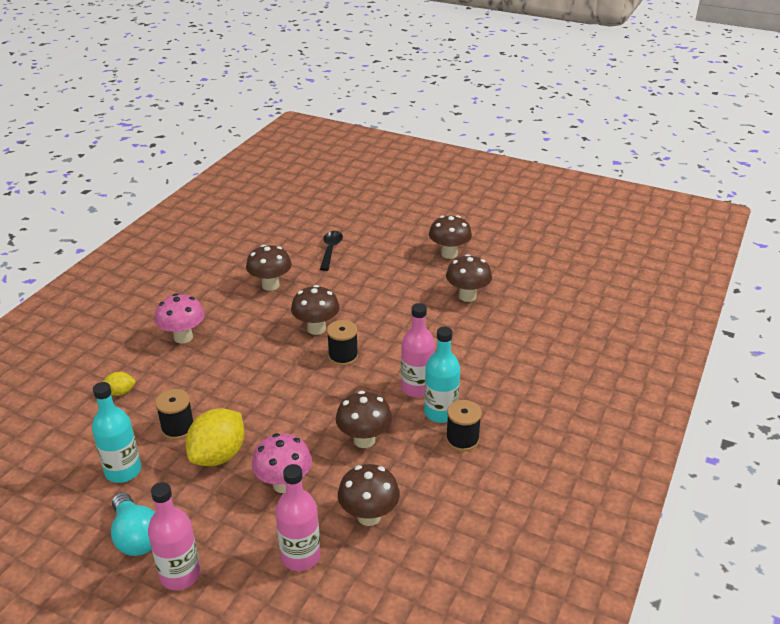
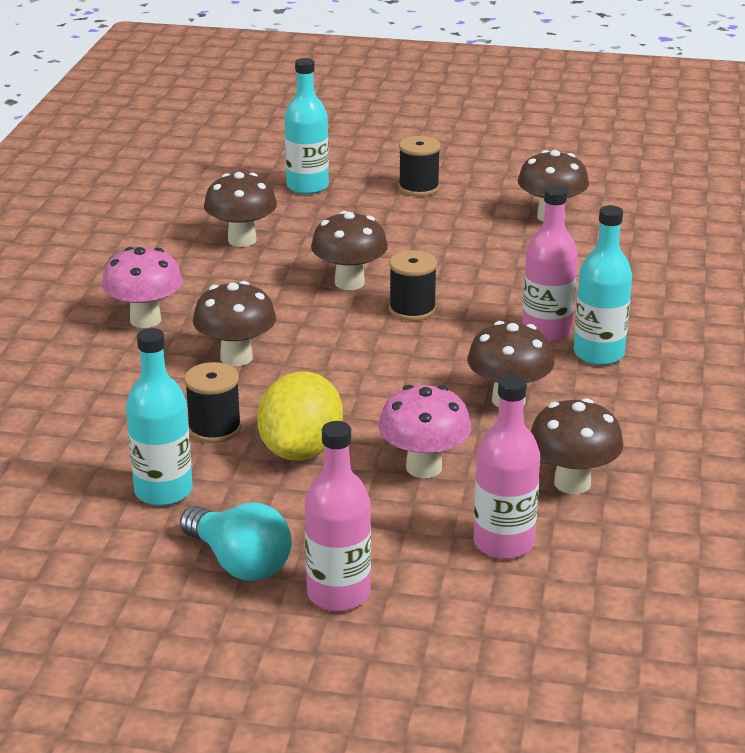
camera: 15 degrees left, 5 degrees down
(120, 392) = (90, 399): yellow lemon -> none
(330, 250) = (307, 186): black spoon -> turquoise bottle
(449, 254) = (491, 170): brown mushroom -> brown mushroom (236, 357)
(462, 439) = (648, 379): black spool -> black spool (418, 188)

